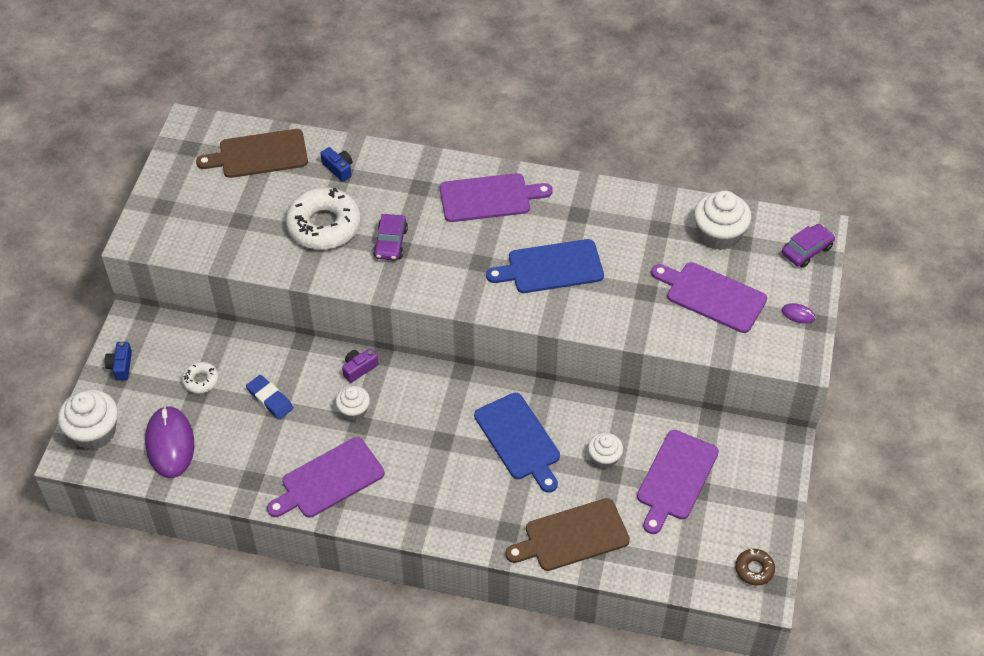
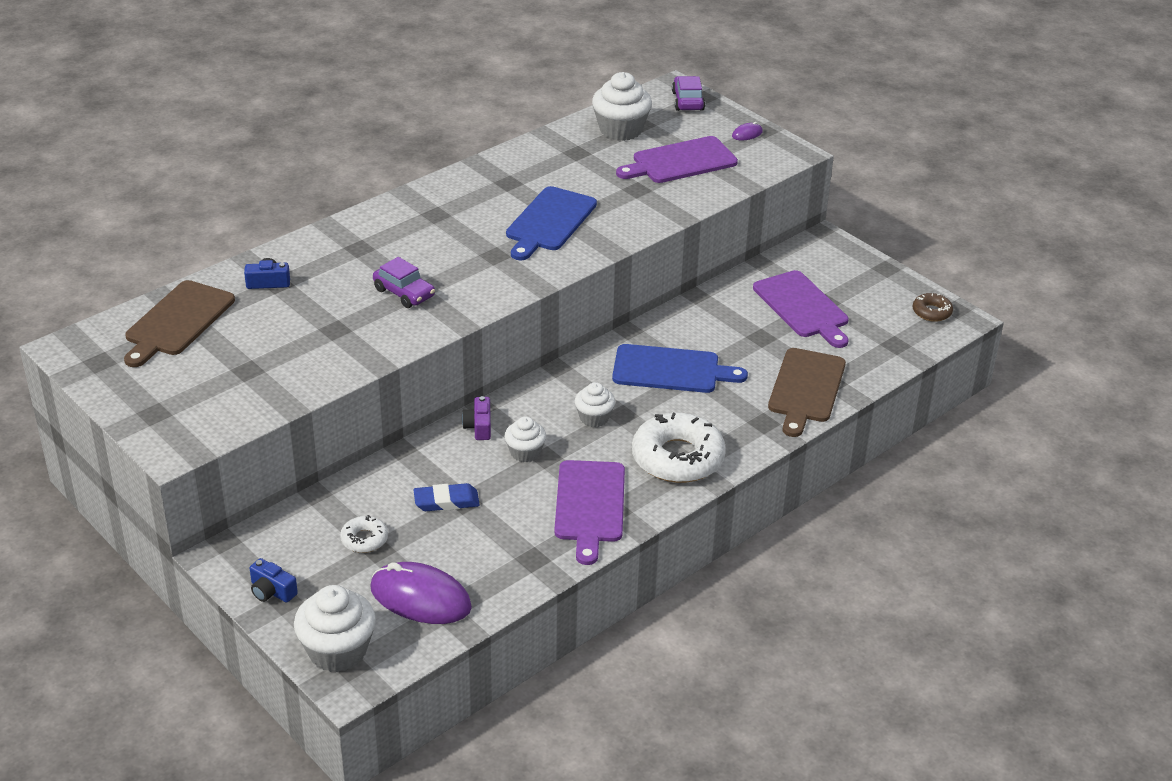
camera: 55 degrees left, 15 degrees down
(324, 225) = (328, 321): white donut -> white donut (677, 458)
(489, 198) = (425, 217): purple cutting board -> none
(604, 458) = (741, 333): white cupcake -> white cupcake (594, 418)

